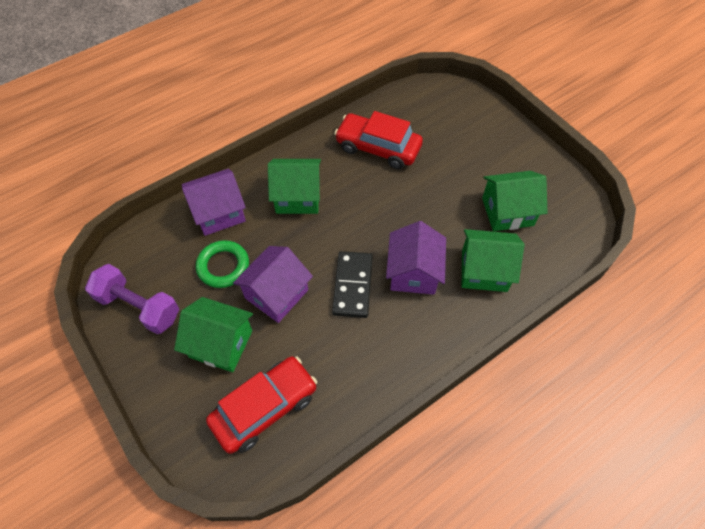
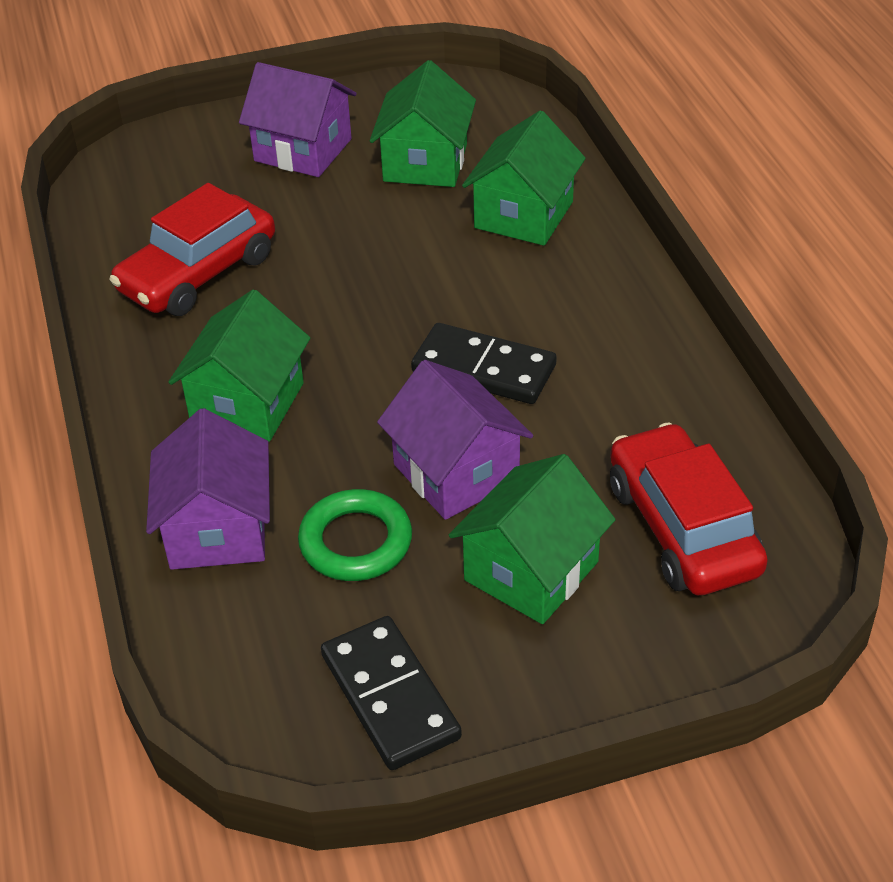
camera: 70 degrees left, 15 degrees down
(139, 307) = (390, 696): purple dumbbell -> black domino
(413, 272) = (491, 291): purple house -> purple house (303, 150)

